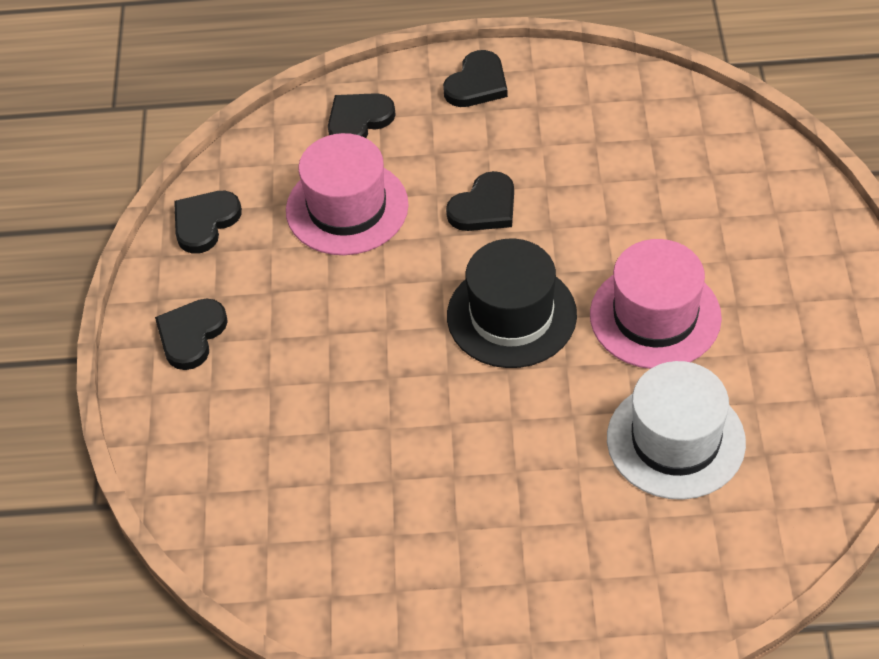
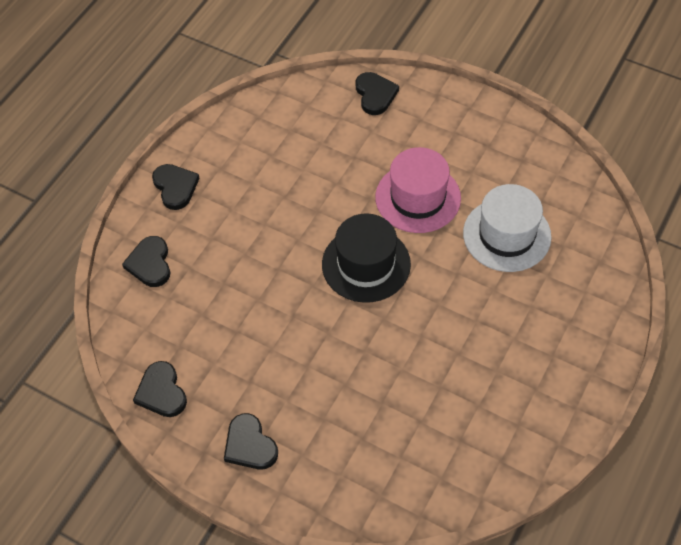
camera: 60 degrees left, 5 degrees up
(347, 208) = (216, 306): pink hat -> none
(484, 207) = (275, 235): black heart -> black heart (375, 95)

